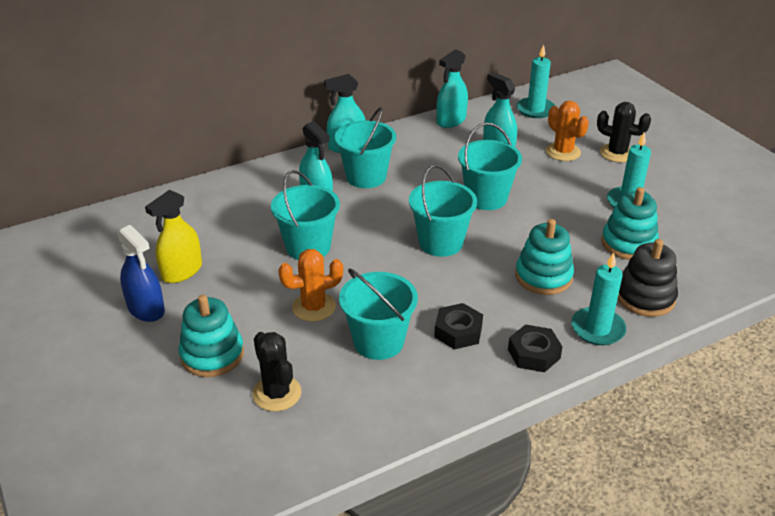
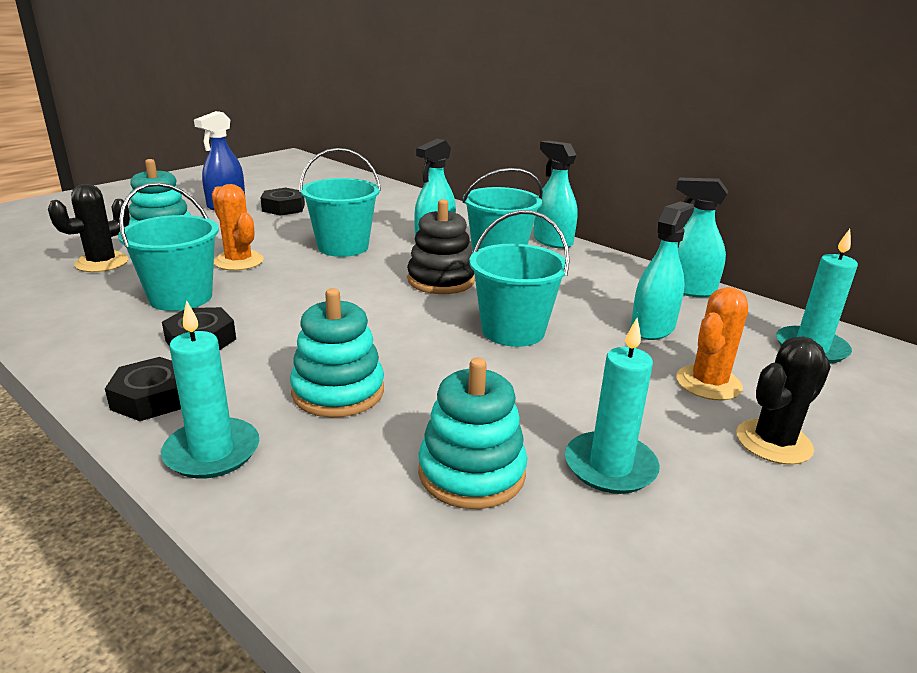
camera: 70 degrees right, 10 degrees down
(182, 271) = (283, 208): yellow spray bottle -> black nut
(440, 242) = (386, 311): turquoise bucket -> none
(617, 153) = (773, 442): black cactus -> black cactus turned 45 degrees clockwise
(645, 297) = (309, 502): black stacking toy -> black stacking toy (441, 280)

